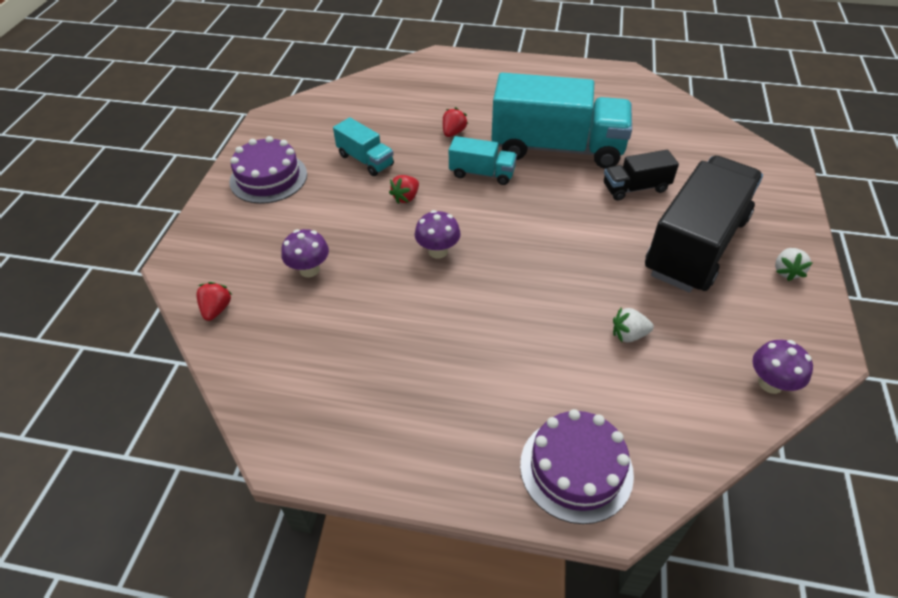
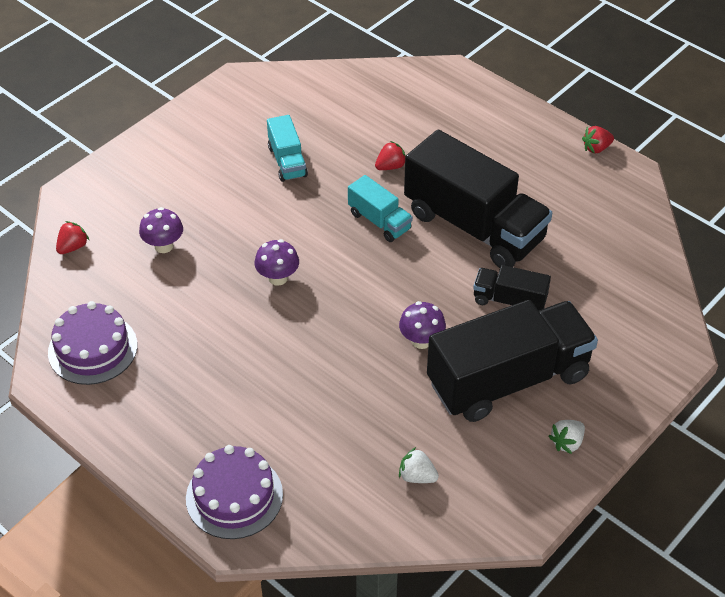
camera: 30 degrees right, 0 degrees up
(268, 178) = (192, 143): purple cake -> purple cake (92, 349)
(406, 197) = (292, 215): red strawberry -> red strawberry (596, 148)
(557, 148) = (474, 226): turquoise truck -> black truck
(629, 335) = (369, 424): white strawberry -> white strawberry (417, 476)
(770, 383) = (446, 519): purple mushroom -> purple mushroom (421, 341)

